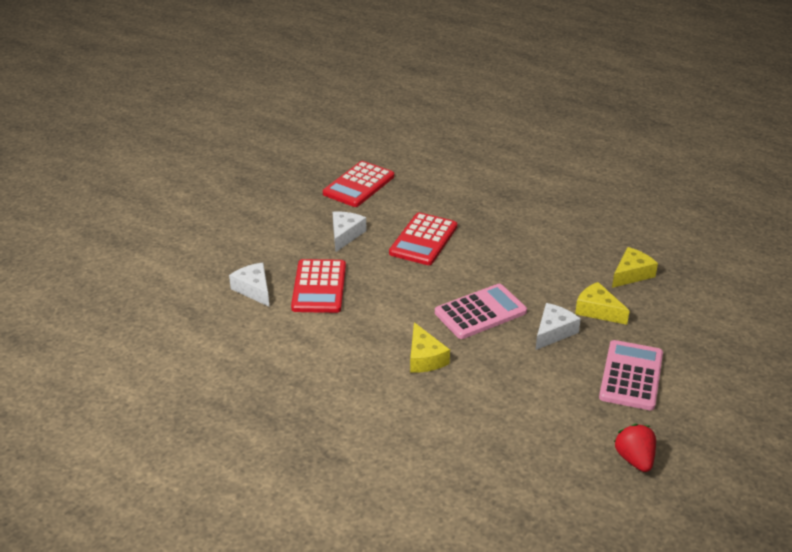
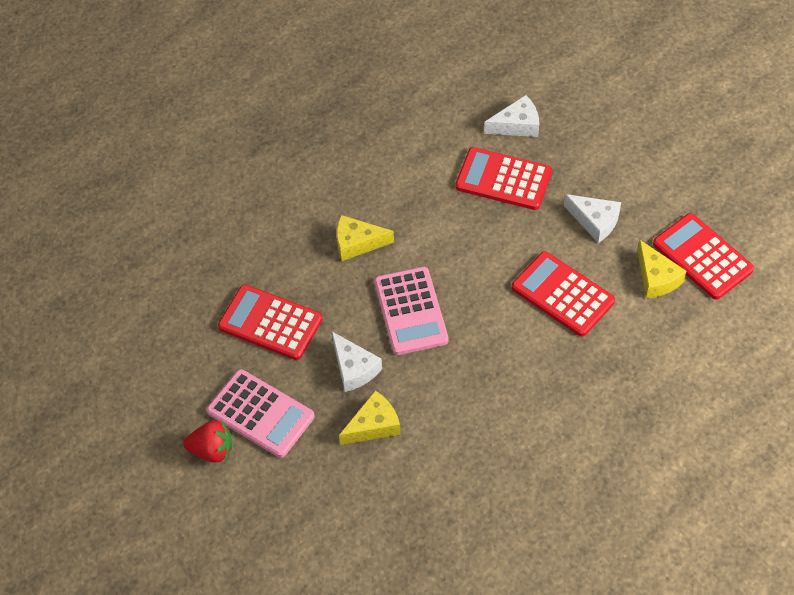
camera: 110 degrees right, 20 degrees up
(539, 393) = (270, 323): none -> red calculator
(631, 274) = (427, 489): yellow cheese -> yellow cheese (656, 278)
(634, 459) = (154, 369): red strawberry -> red strawberry (212, 450)

